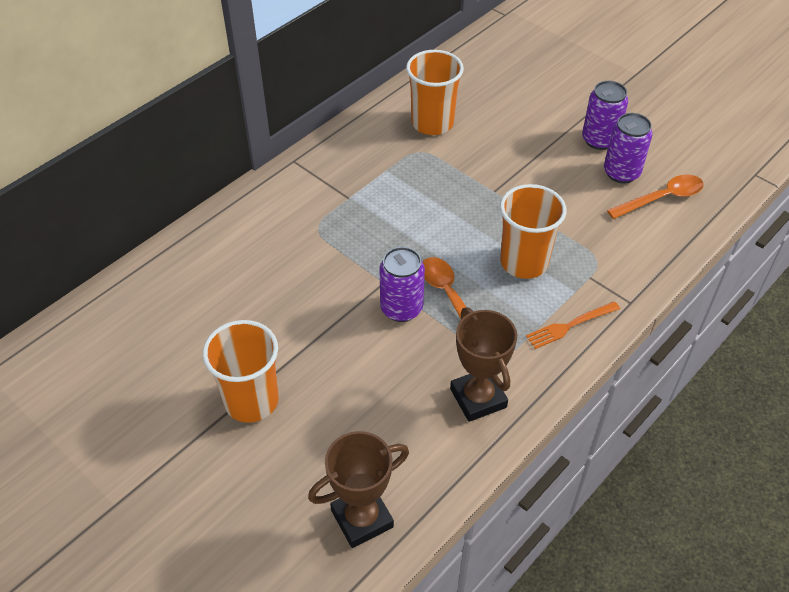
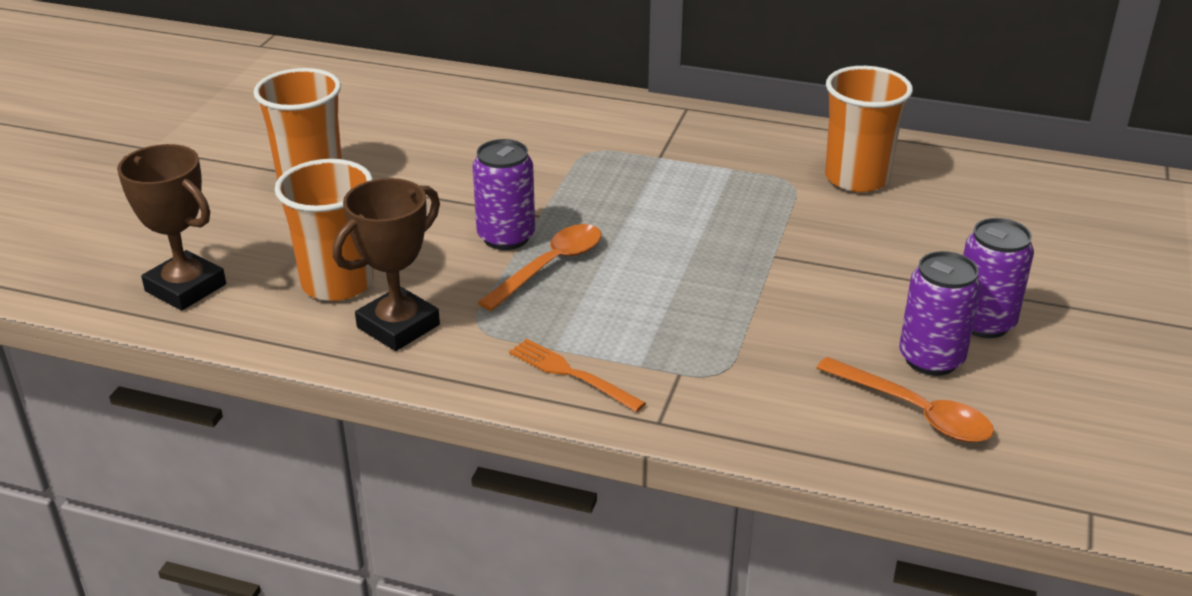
camera: 65 degrees right, 15 degrees down
(524, 262) = (660, 309): orange cup -> orange cup (337, 283)

